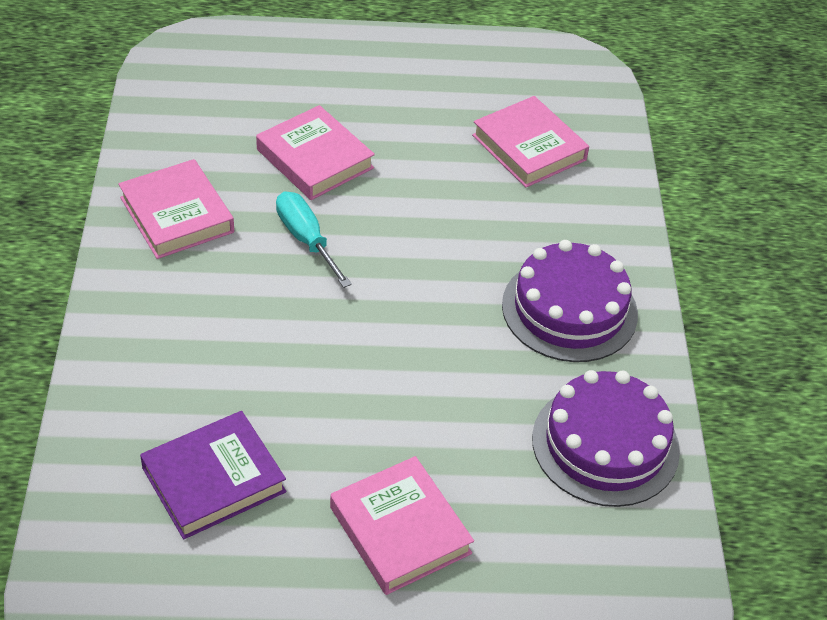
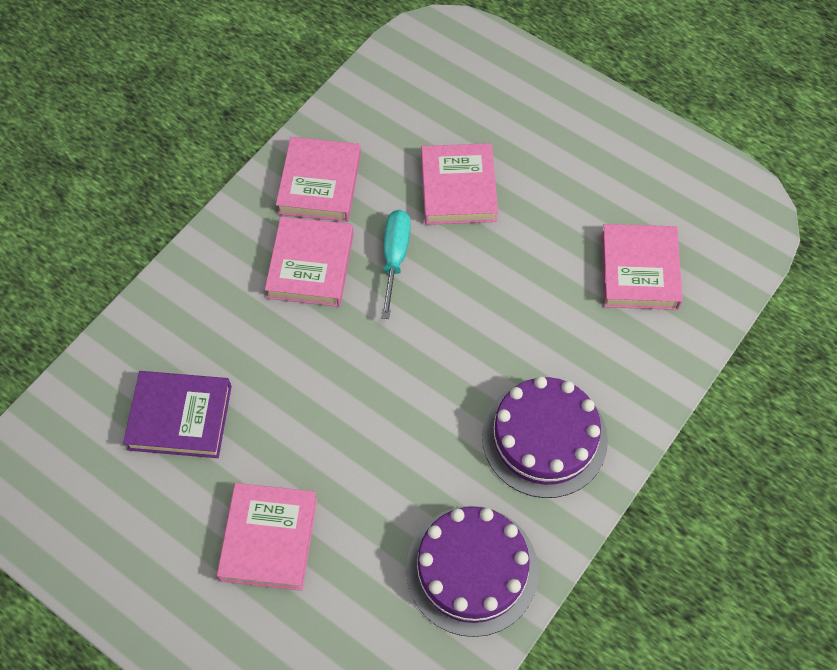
camera: 40 degrees right, 15 degrees up
(230, 285) = (310, 265): none -> pink book

